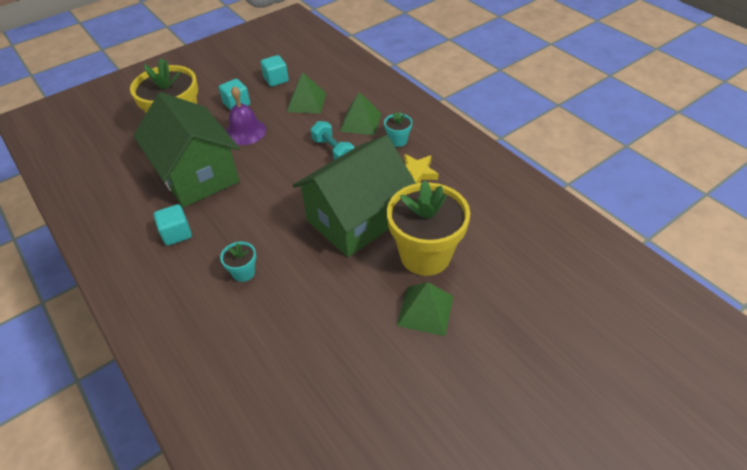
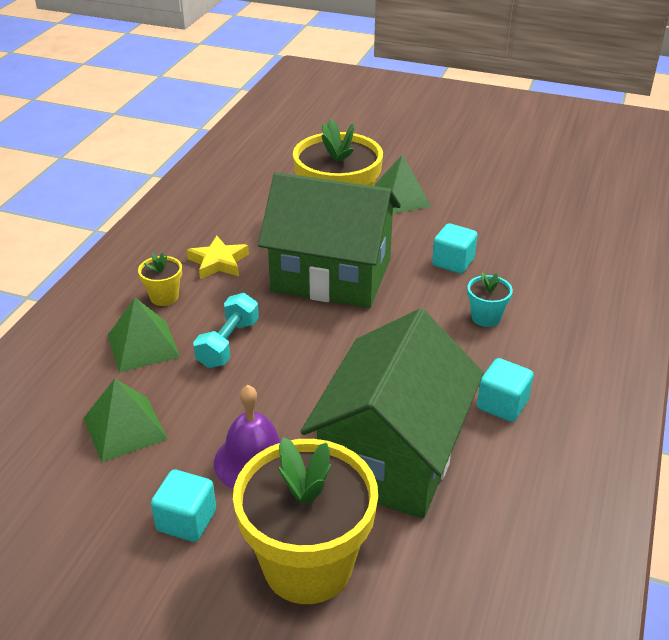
camera: 125 degrees left, 10 degrees down
(276, 80) = (73, 508): turquoise cube -> turquoise cube (453, 262)
(398, 141) = (164, 297): turquoise flower pot -> yellow flower pot

